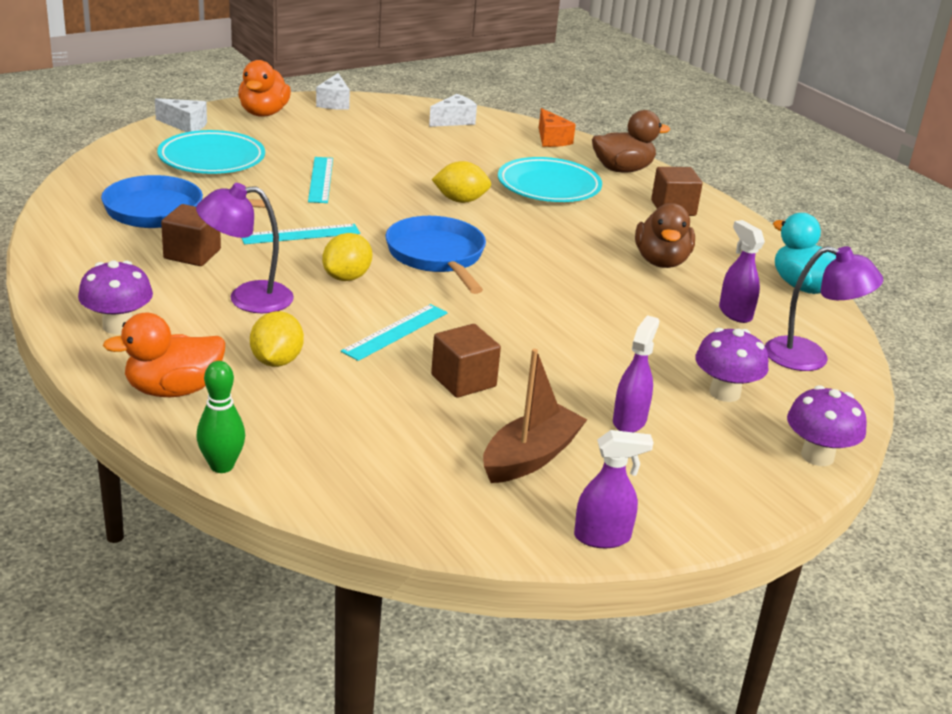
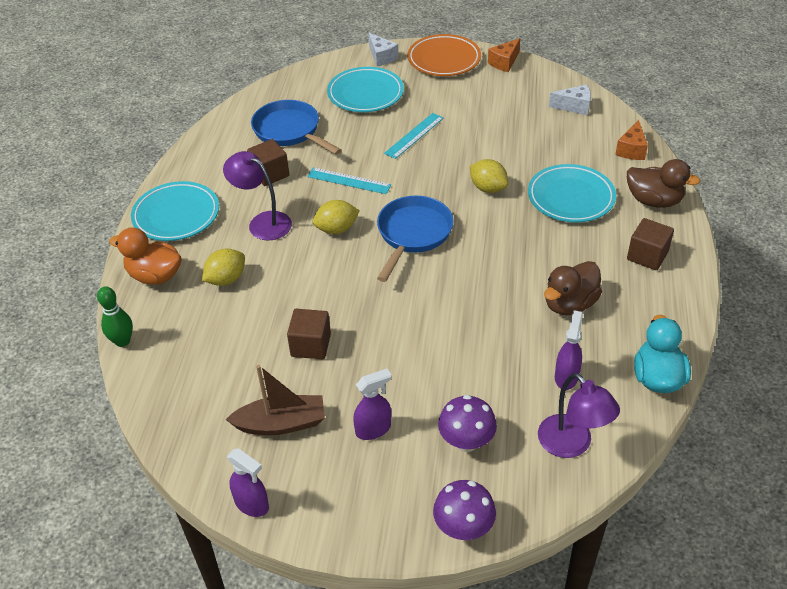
camera: 45 degrees right, 15 degrees up
(118, 326) = (176, 215): purple mushroom -> turquoise plate
(263, 113) = (444, 60): orange duck -> orange plate
(334, 103) = (504, 62): white cheese -> orange cheese
(395, 332) = (315, 287): turquoise ruler -> none

